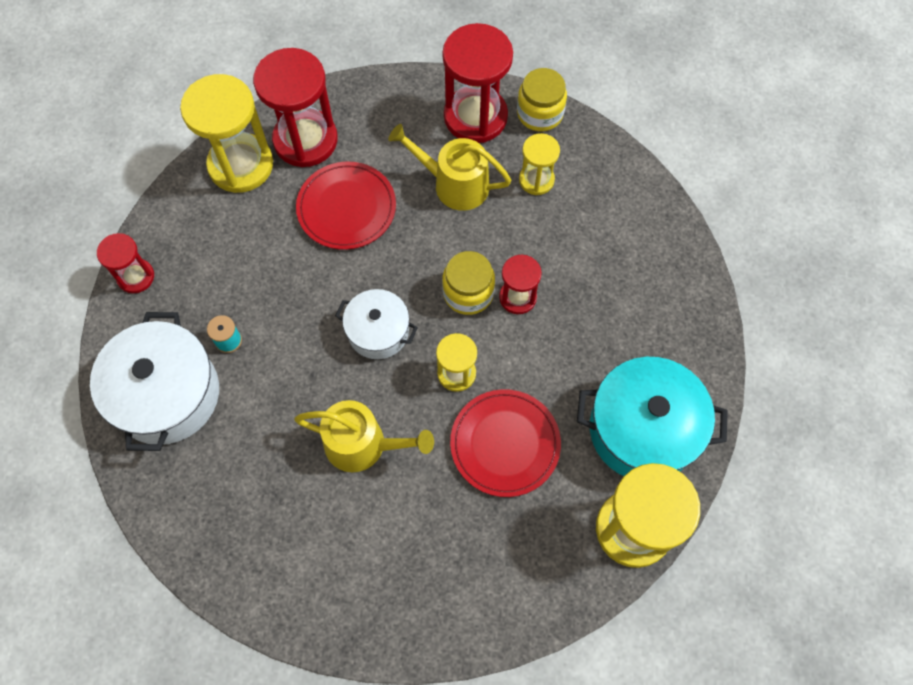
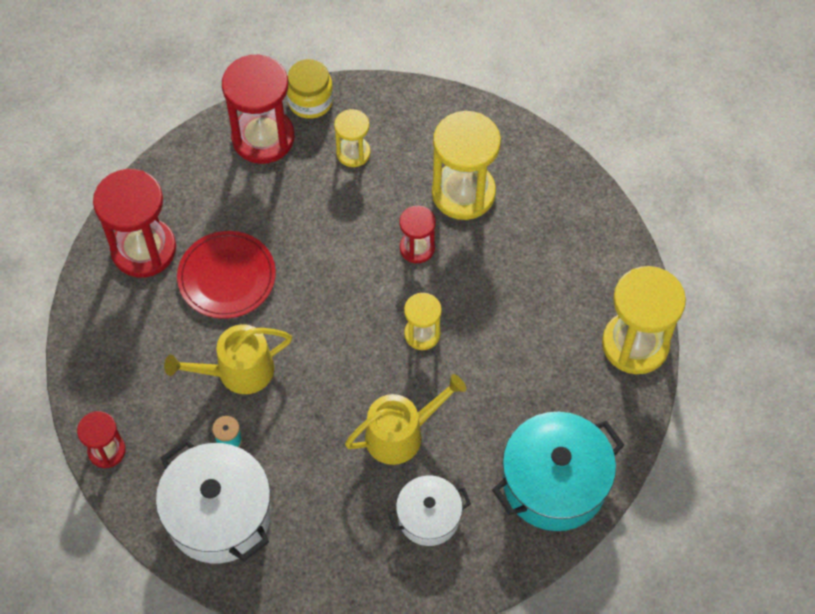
camera: 40 degrees left, 5 degrees down
(241, 165) = (109, 306): yellow hourglass -> yellow hourglass (463, 193)
(378, 331) = (337, 348): white pot -> white pot (428, 517)
(454, 184) = (294, 200): yellow watering can -> yellow watering can (238, 371)
(468, 293) = (378, 271): yellow jar -> none
(505, 444) = (500, 355): red plate -> none
(643, 429) = (584, 274): turquoise pot -> turquoise pot (554, 483)

